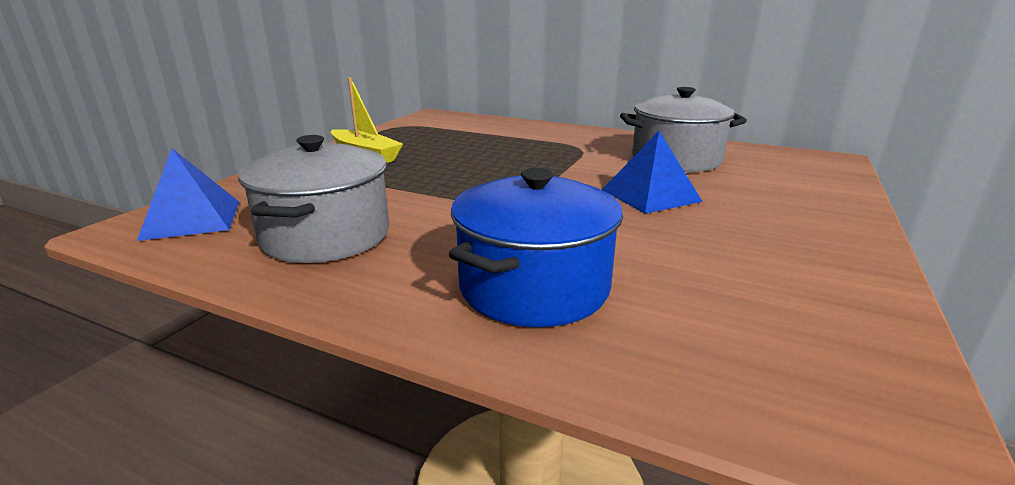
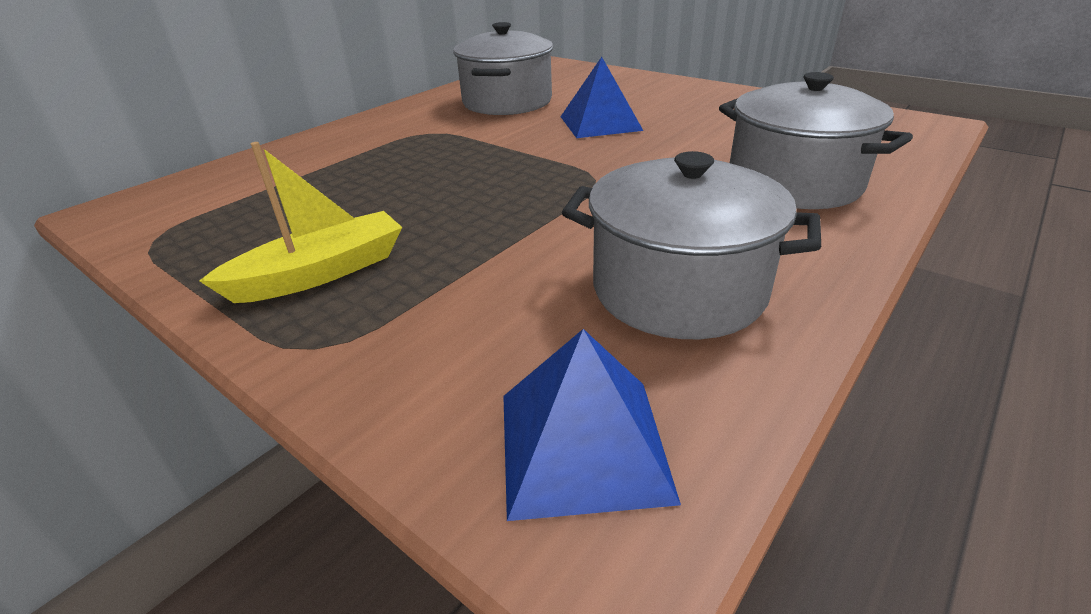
camera: 75 degrees left, 10 degrees up
(534, 287) = (793, 183): blue pot -> grey pot

